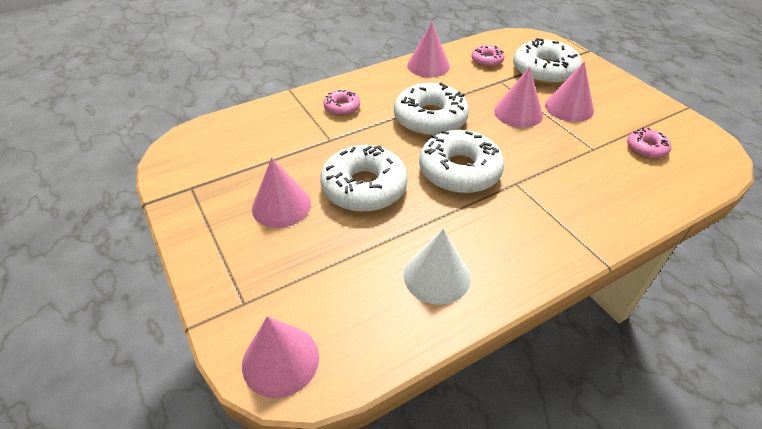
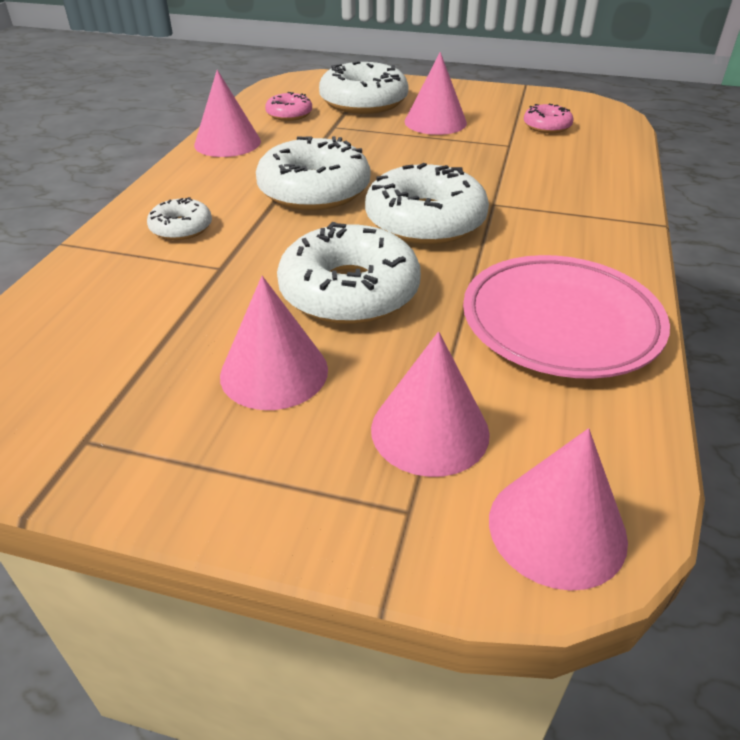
camera: 45 degrees left, 5 degrees down
(342, 107) = (181, 228): pink donut -> white donut
(436, 276) = (560, 323): white cone -> pink plate
(518, 113) = (397, 145): pink cone -> pink cone (430, 430)

